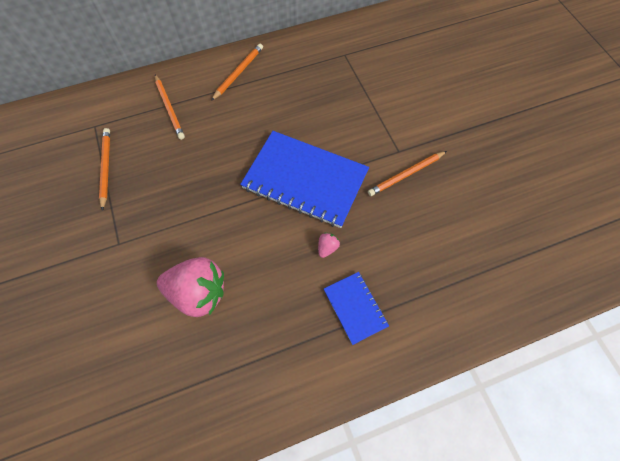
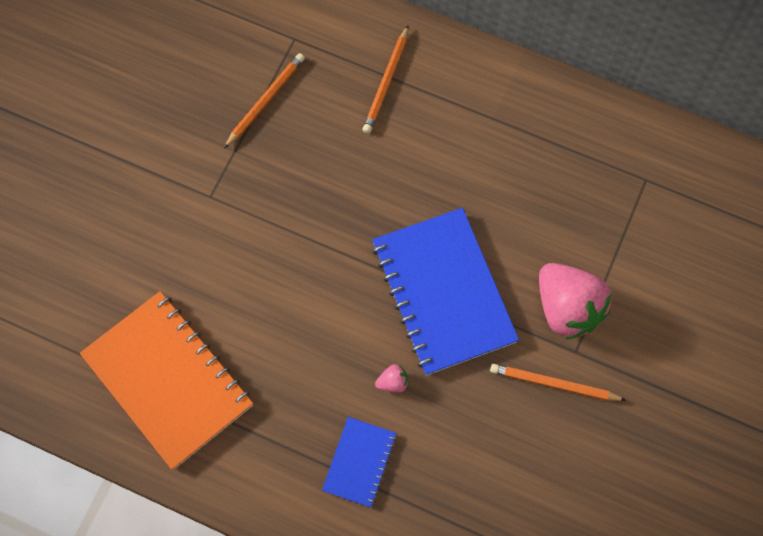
camera: 45 degrees right, 5 degrees up
(192, 374) = (168, 380): none -> orange notebook
(198, 292) = (237, 312): pink strawberry -> pink strawberry (567, 308)
(238, 73) = (500, 99): orange pencil -> none

